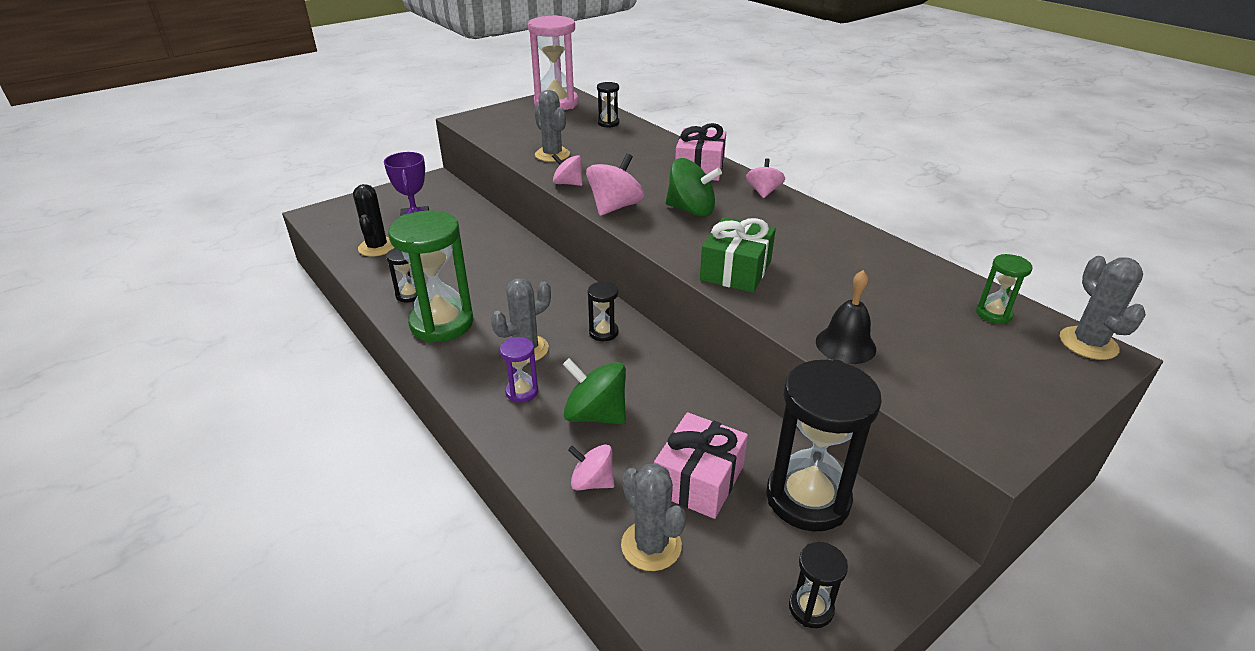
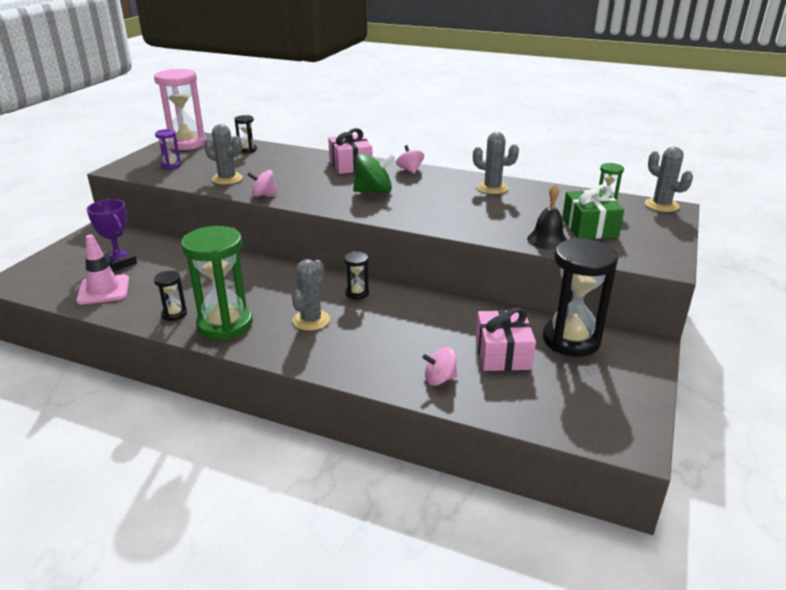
camera: 30 degrees left, 5 degrees down
(377, 247) = (103, 290): black cactus -> pink traffic cone
(522, 392) = (336, 346): purple hourglass -> purple hourglass (171, 165)
(595, 415) = (402, 342): green spinning top -> none
(615, 207) = (318, 201): pink spinning top -> none
(651, 545) = (509, 397): grey cactus -> grey cactus (492, 188)
(735, 270) = (442, 218): green gift -> green gift (589, 227)
(811, 608) = (622, 391): black hourglass -> none

